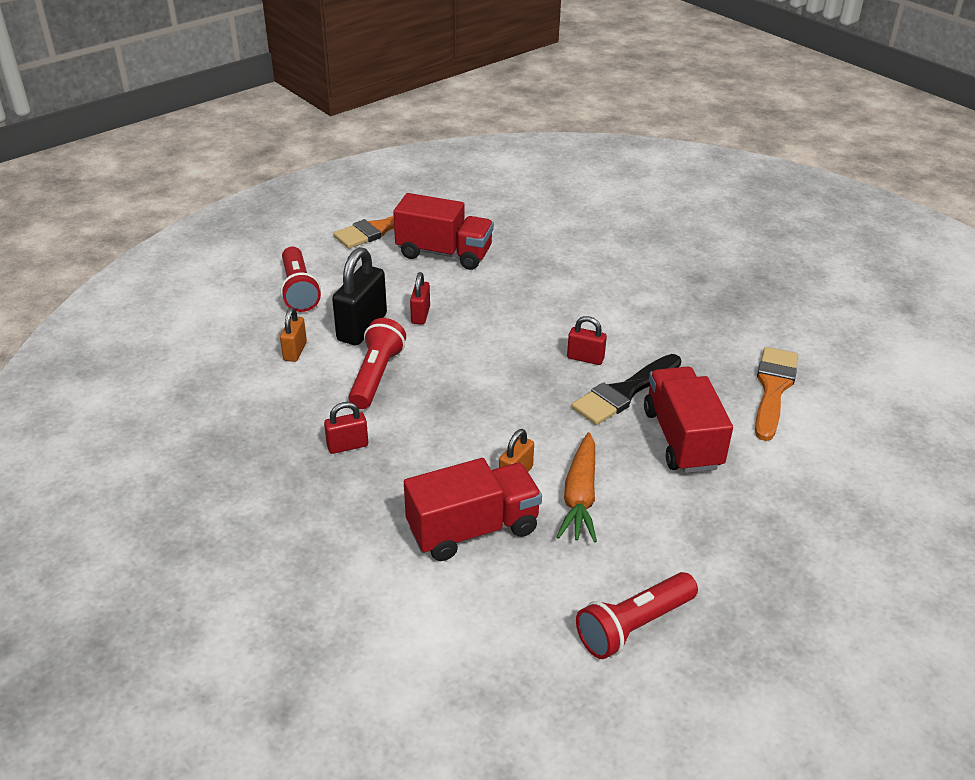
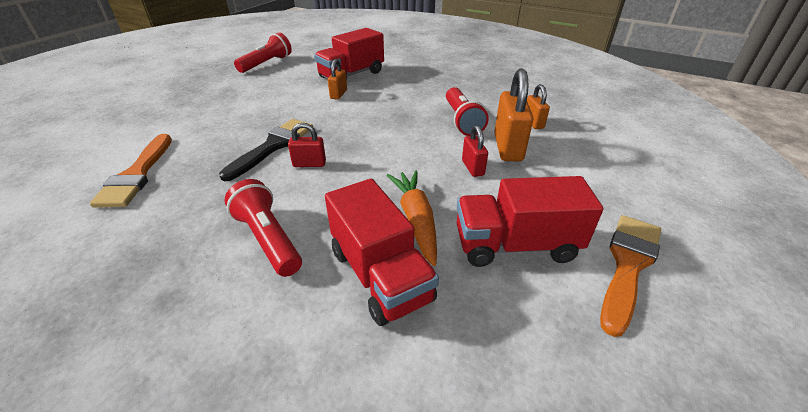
camera: 160 degrees right, 0 degrees up
(299, 290) = (597, 164): red flashlight -> red flashlight (268, 239)
(347, 446) = (442, 89): red padlock -> none
(362, 327) = (508, 147): black padlock -> orange padlock
(580, 496) = (298, 93): orange carrot -> orange carrot (416, 220)
(682, 439) = (230, 128): red truck -> red truck (380, 275)

